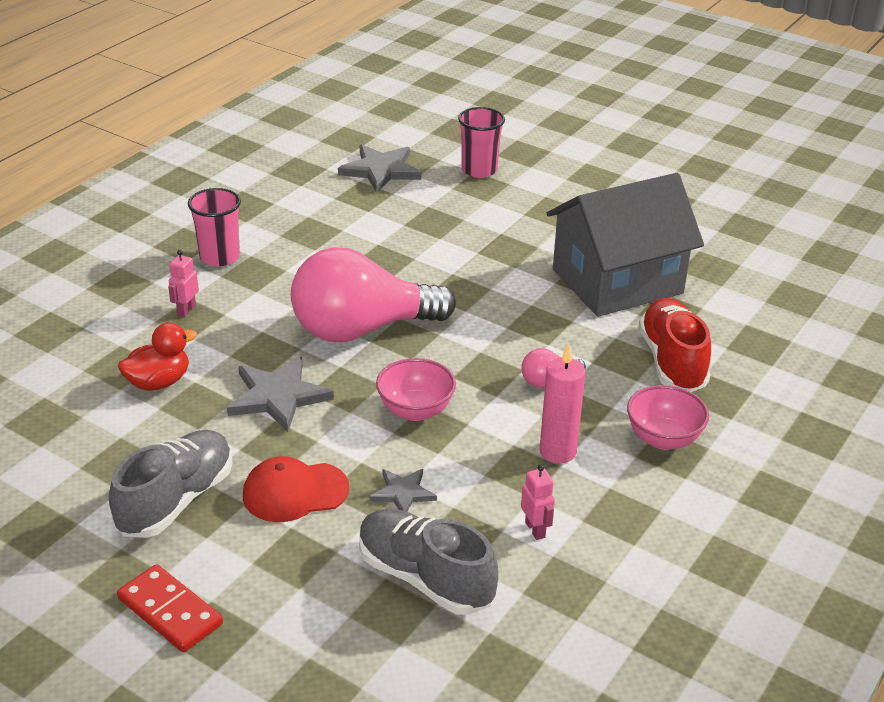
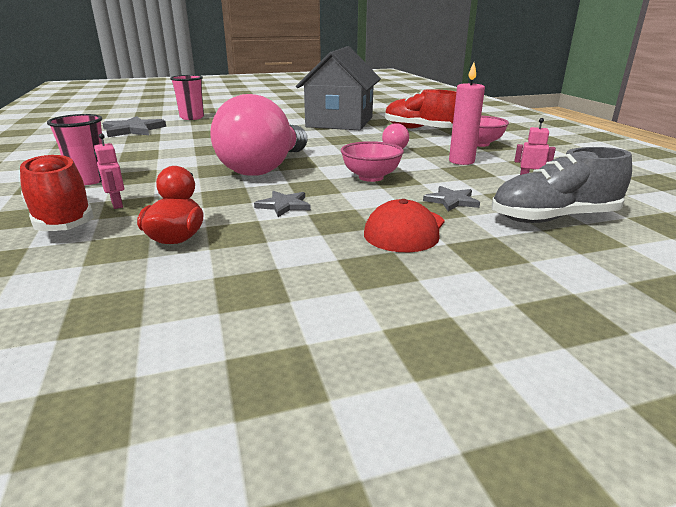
camera: 50 degrees left, 10 degrees down
(136, 306) = (62, 219): none -> red shoe
(170, 611) = (516, 330): red domino -> none
(176, 500) = (348, 277): grey shoe -> none
(278, 396) = (284, 205): grey star -> grey star, size x0.58

